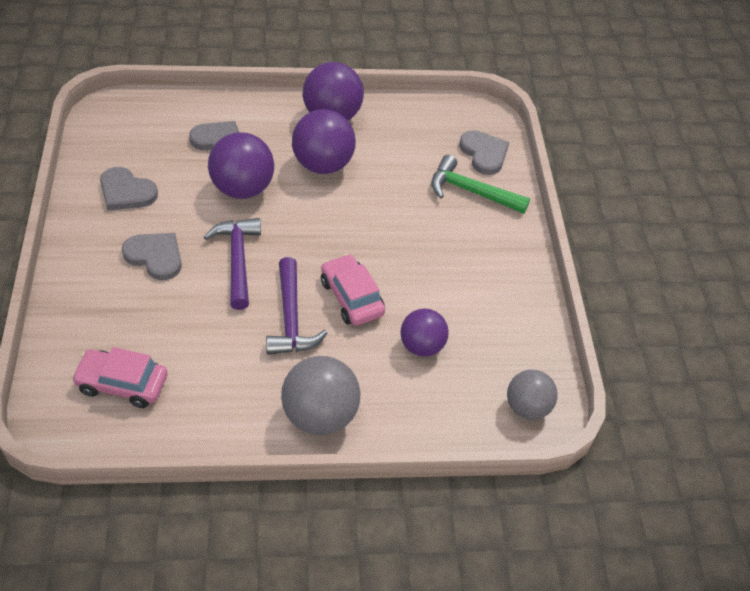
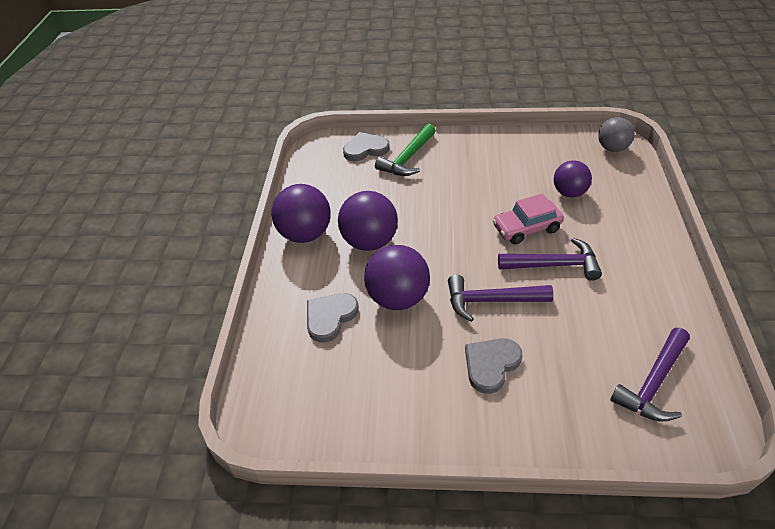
camera: 75 degrees left, 5 degrees down
(122, 384) = (653, 383): pink car -> purple hammer
(126, 192) = (399, 396): grey heart -> none
(319, 415) = (649, 249): grey ball -> none

